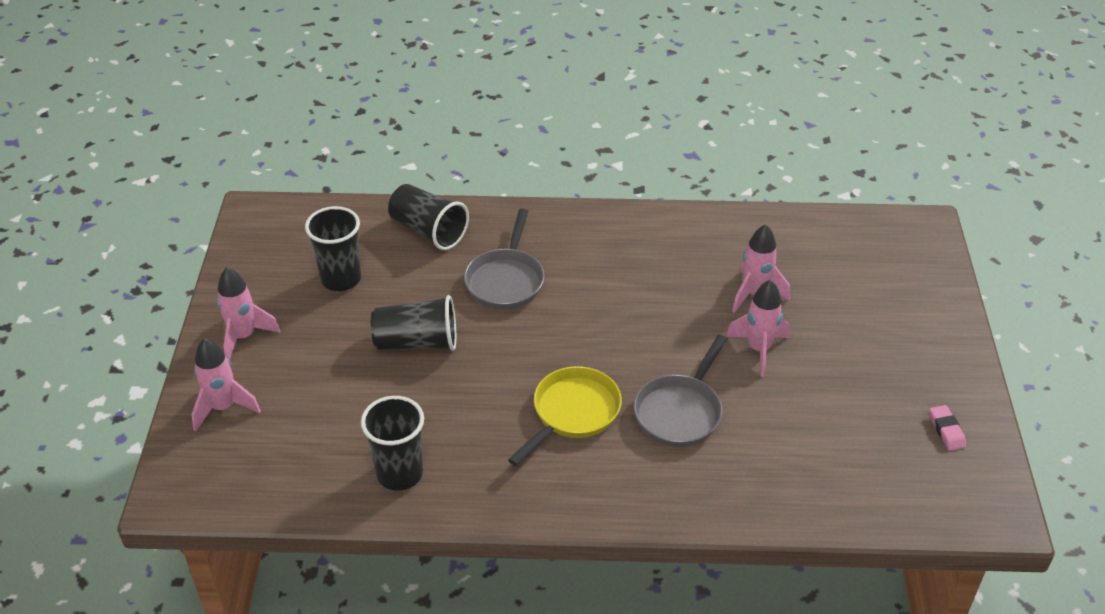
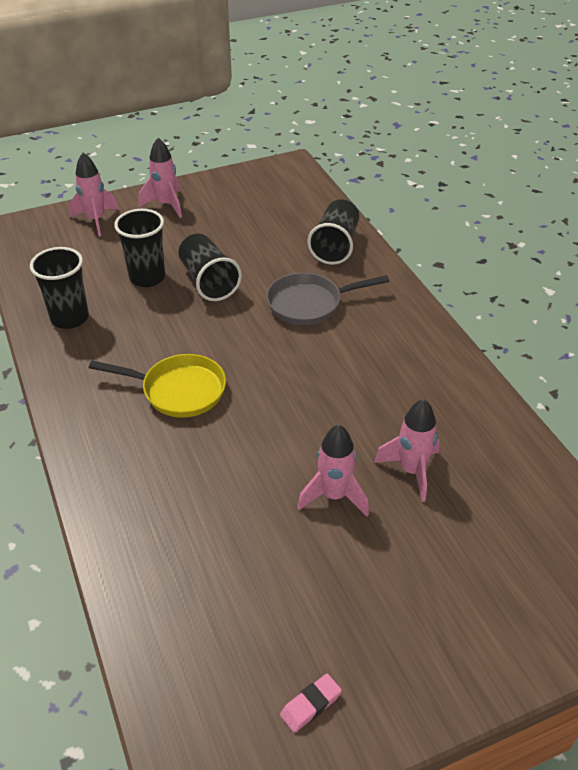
camera: 65 degrees right, 0 degrees up
(341, 279) = (251, 224): black cup -> black cup (147, 277)
(680, 412) = (217, 460): grey pan -> none

